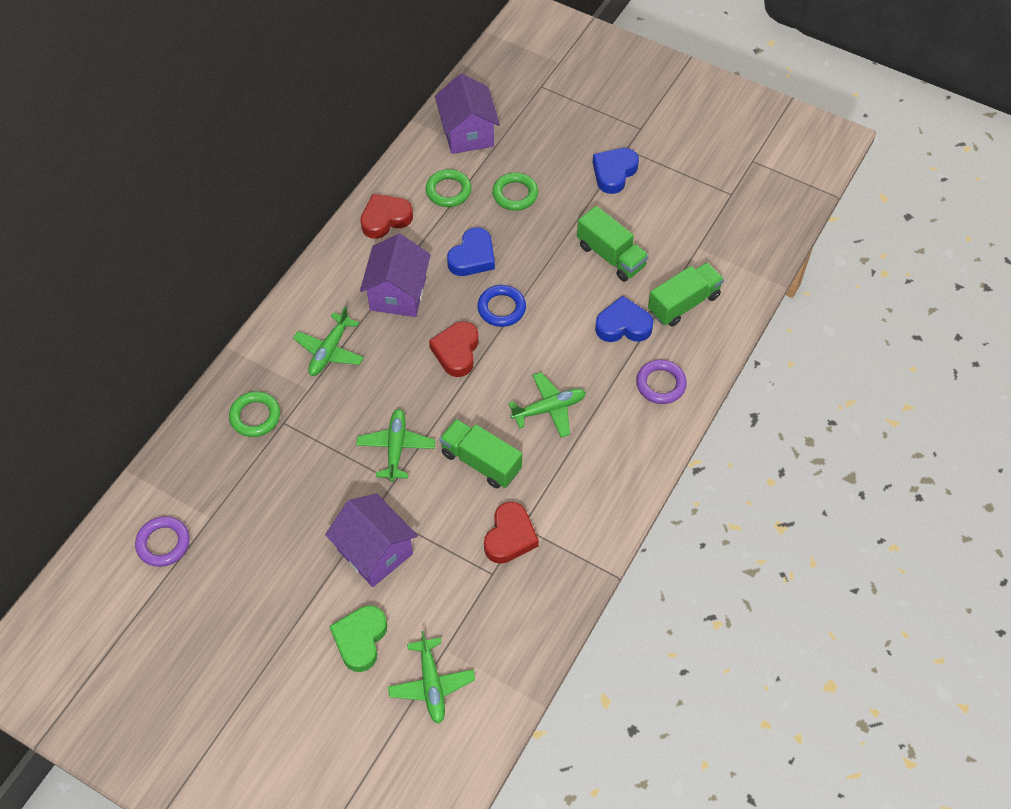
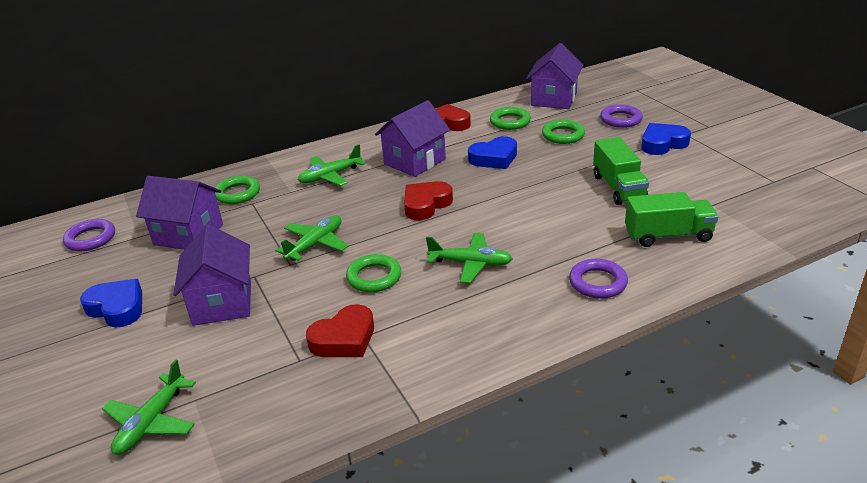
camera: 35 degrees right, 25 degrees down
(261, 492) = (188, 235): none -> purple house
(360, 639) = (138, 358): green heart -> none
(481, 462) = (374, 277): green truck -> green ring
(501, 308) = (489, 191): blue ring -> none
(554, 146) = (621, 119): none -> purple ring
(623, 325) = (593, 232): blue heart -> blue heart (117, 308)

